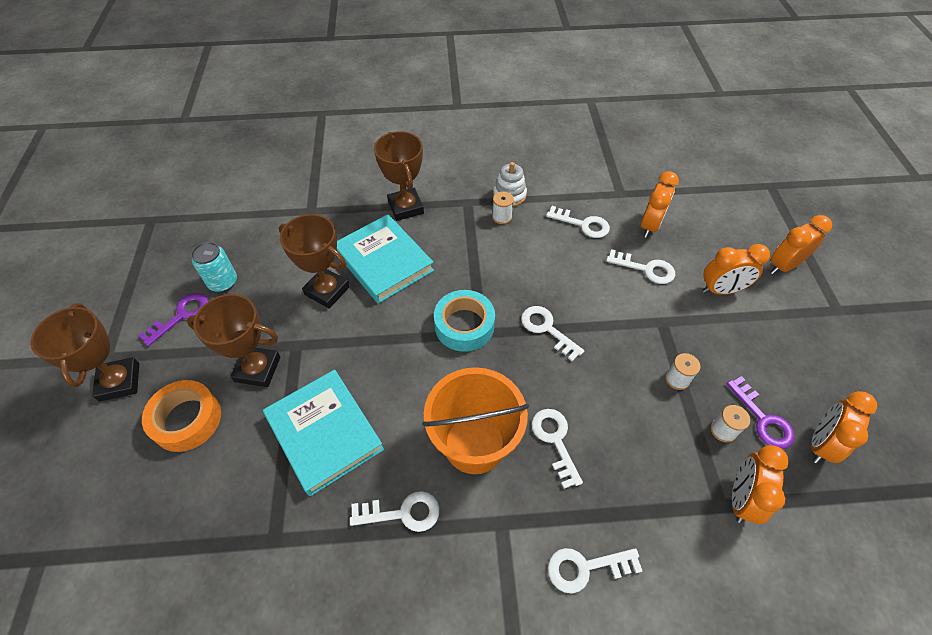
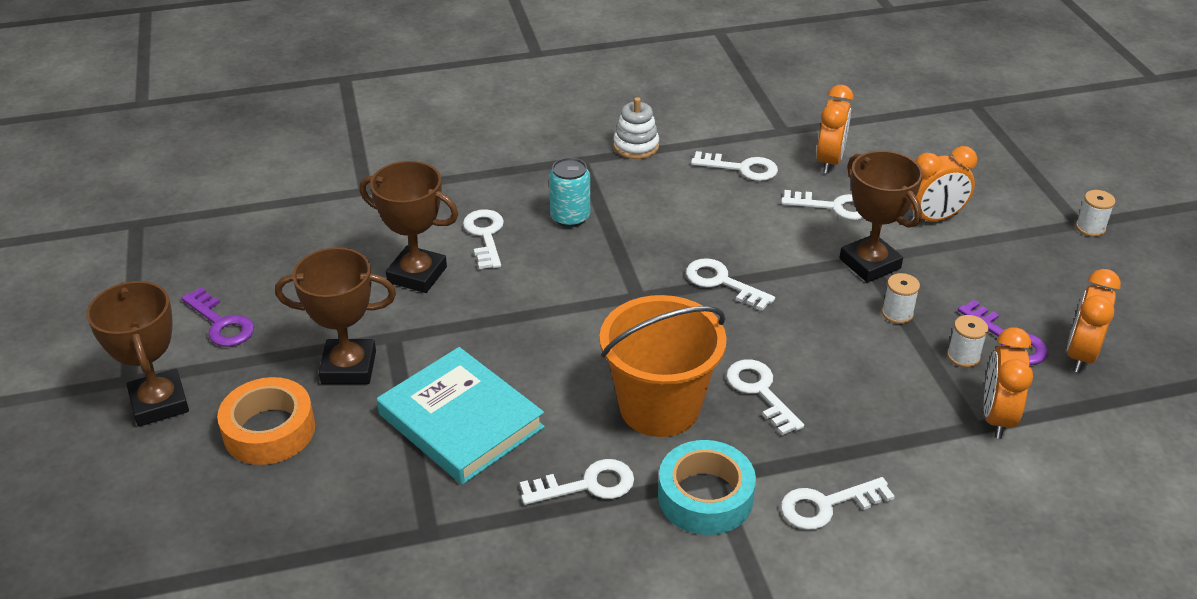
camera: 10 degrees left, 15 degrees down
(181, 316) = (221, 323): purple key -> purple key turned 105 degrees clockwise
(223, 282) = (267, 281): turquoise can -> turquoise can (570, 217)
(383, 261) = (485, 235): turquoise book -> white key
(405, 207) = (498, 174): brown trophy -> brown trophy (869, 263)
(464, 325) = (613, 291): turquoise tape -> turquoise tape (705, 497)
(502, 217) = (632, 171): white spool -> white spool (1090, 228)
(783, 266) = (1005, 185): orange clock -> none

